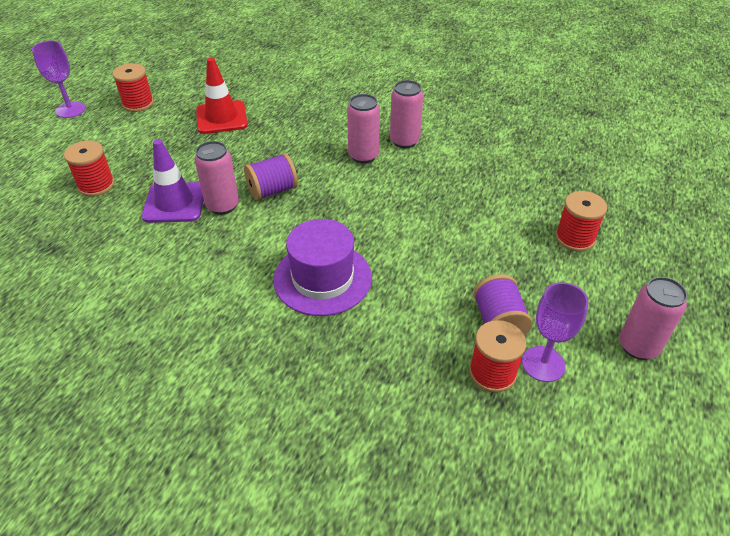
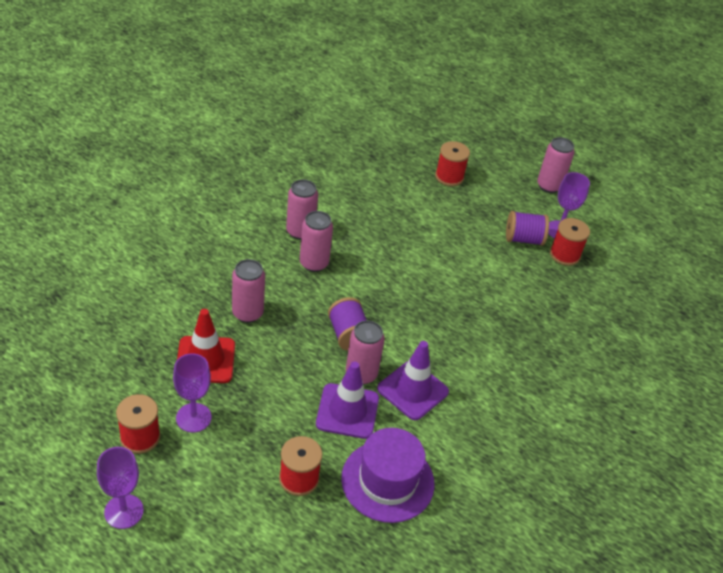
camera: 85 degrees left, 0 degrees up
(159, 123) = (193, 417): none -> purple goblet
(207, 244) = (412, 390): none -> purple traffic cone
(282, 129) = (247, 313): none -> pink can
(322, 278) = (468, 321): purple hat -> purple hat (387, 481)

